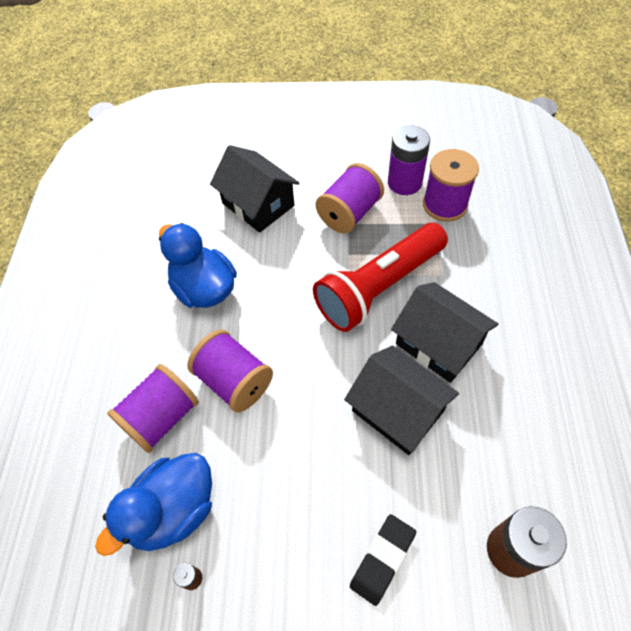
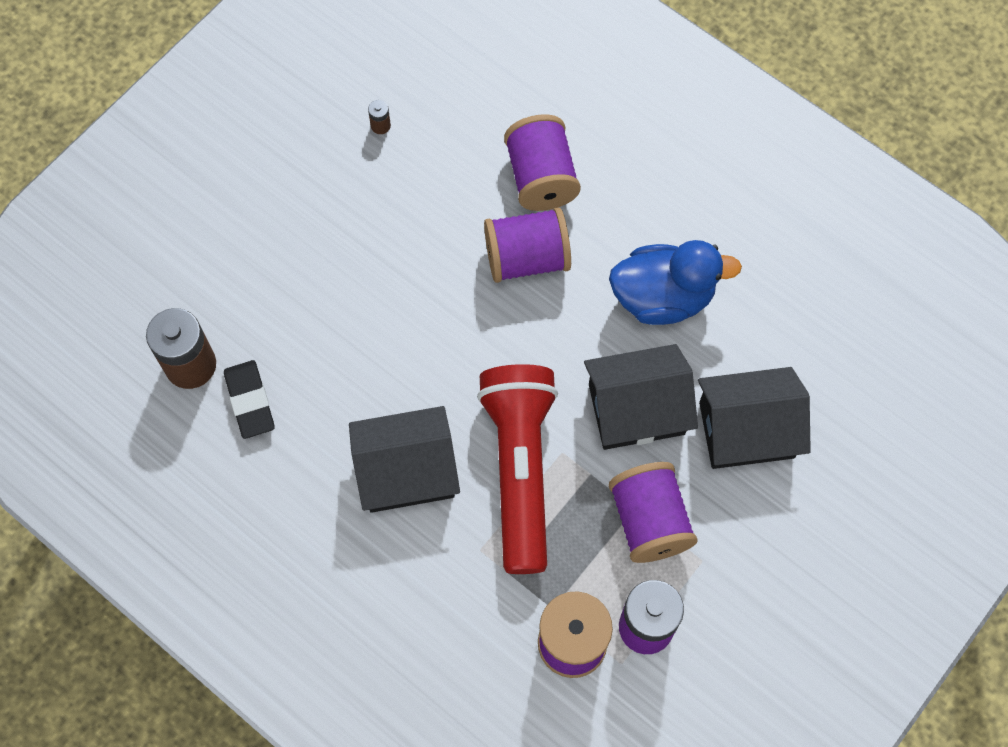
camera: 125 degrees right, 10 degrees up
(173, 511) = (445, 141): blue duck -> none
(382, 559) = (271, 265): black eraser -> black eraser (250, 401)
(397, 411) = (375, 375): black house -> black house (636, 409)

